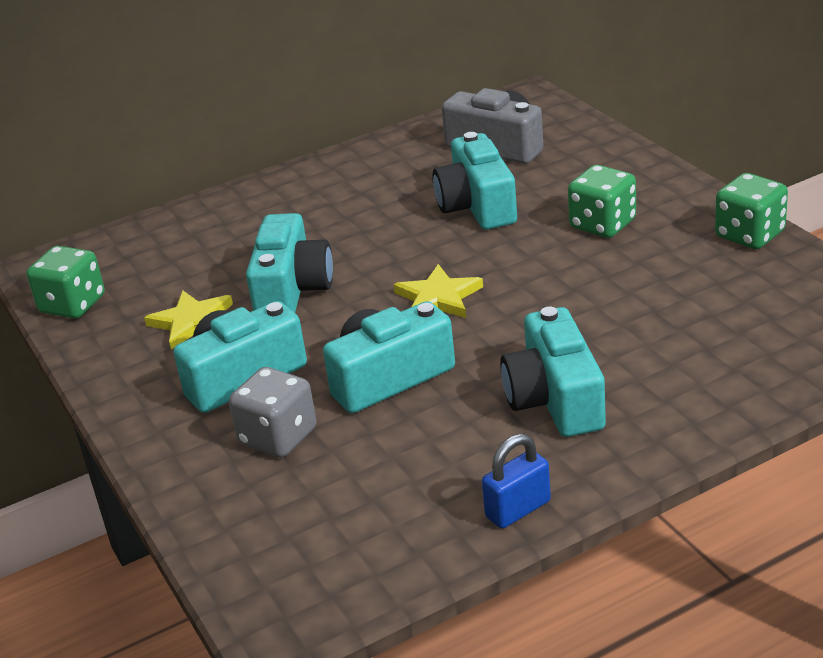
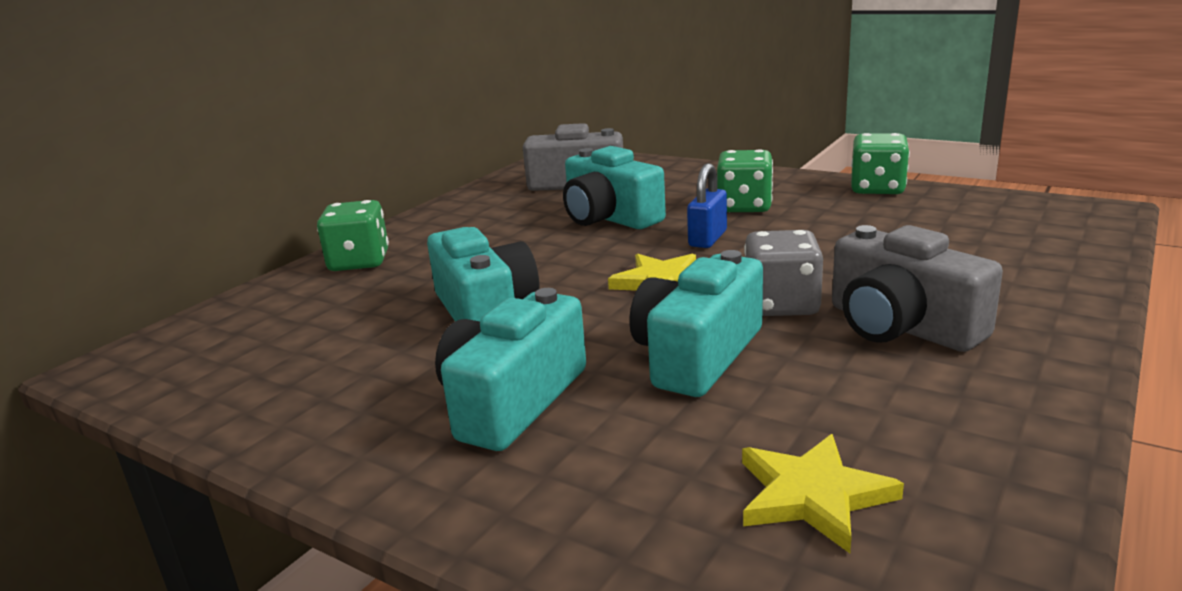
camera: 30 degrees left, 10 degrees down
(73, 305) = (192, 391): green dice -> green dice (359, 262)
(192, 322) = (386, 367): yellow star -> yellow star (813, 495)
(278, 437) = (634, 448): grey dice -> grey dice (781, 305)
(518, 509) = (1028, 431): blue padlock -> blue padlock (707, 239)
(555, 399) = (901, 326): turquoise camera -> grey camera

